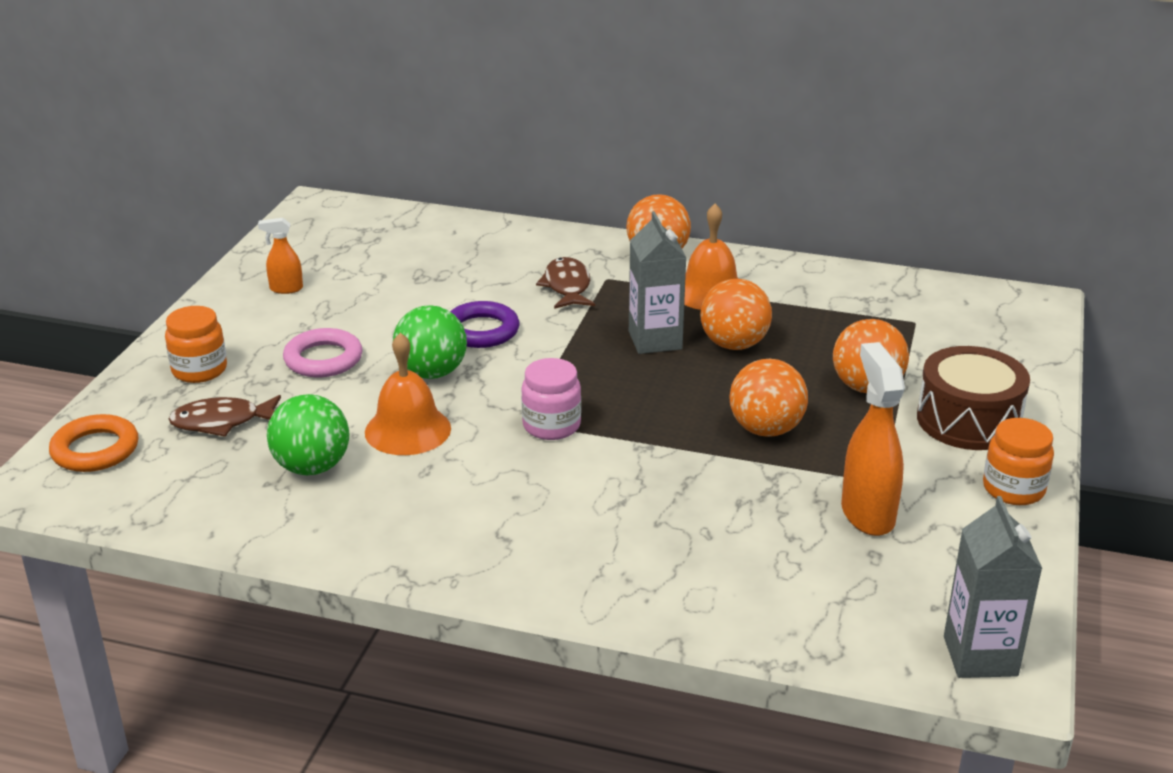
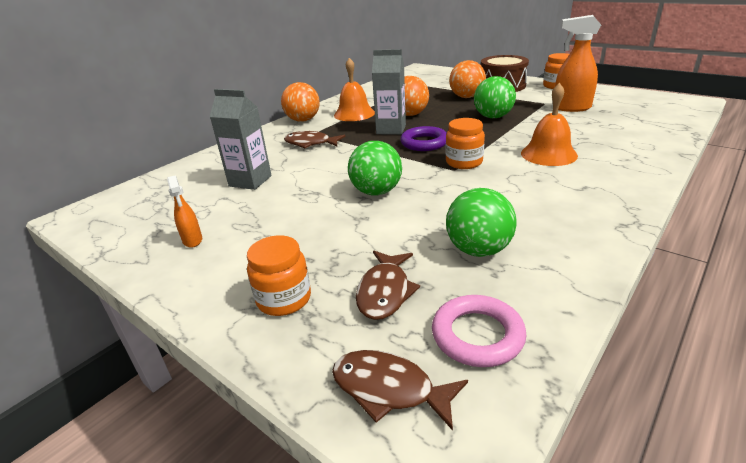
camera: 65 degrees left, 0 degrees up
(95, 450) = (389, 389): orange ring -> brown fish
(286, 289) = (192, 240): orange spray bottle -> orange spray bottle turned 45 degrees counterclockwise
(323, 359) = (322, 232): pink ring -> pink ring (477, 335)
(408, 430) = (445, 207): orange bell -> orange bell (548, 154)
(481, 331) = (337, 171): purple ring -> purple ring (424, 143)
(551, 426) = (464, 162): pink jar -> orange jar
(766, 429) = (493, 117): orange ball -> green ball
(980, 656) = (678, 103): grey carton -> grey carton (250, 181)

